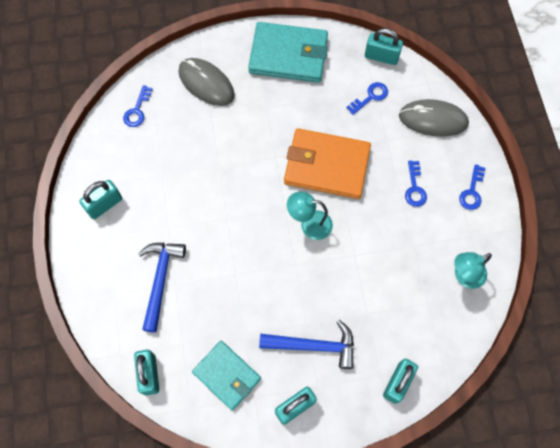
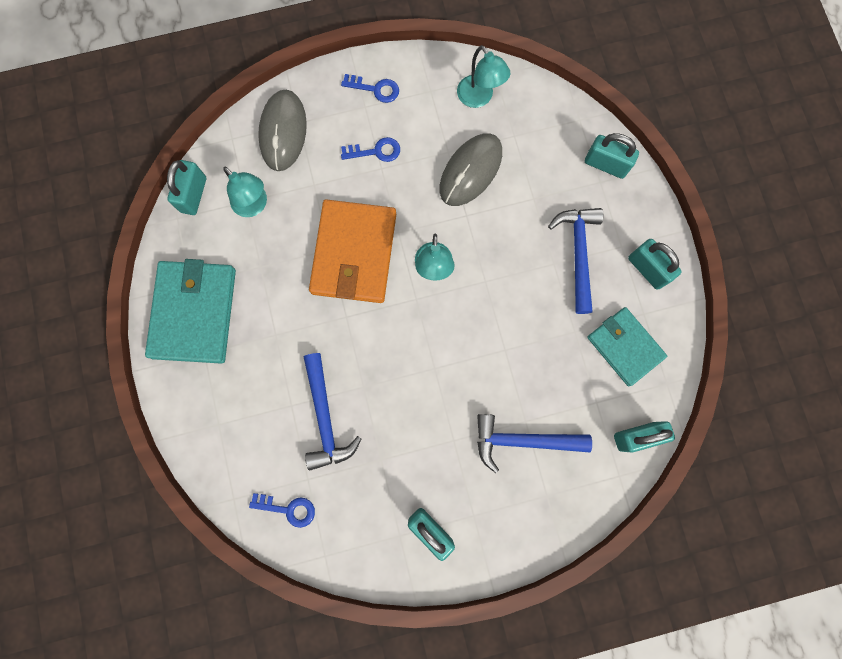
camera: 95 degrees left, 10 degrees up
(199, 138) = (325, 418): none -> blue hammer
(206, 83) = (242, 419): grey mouse -> grey mouse (470, 171)
(227, 375) = (625, 347): turquoise wallet -> turquoise wallet turned 75 degrees counterclockwise
(370, 97) = (254, 206): blue key -> turquoise lamp

